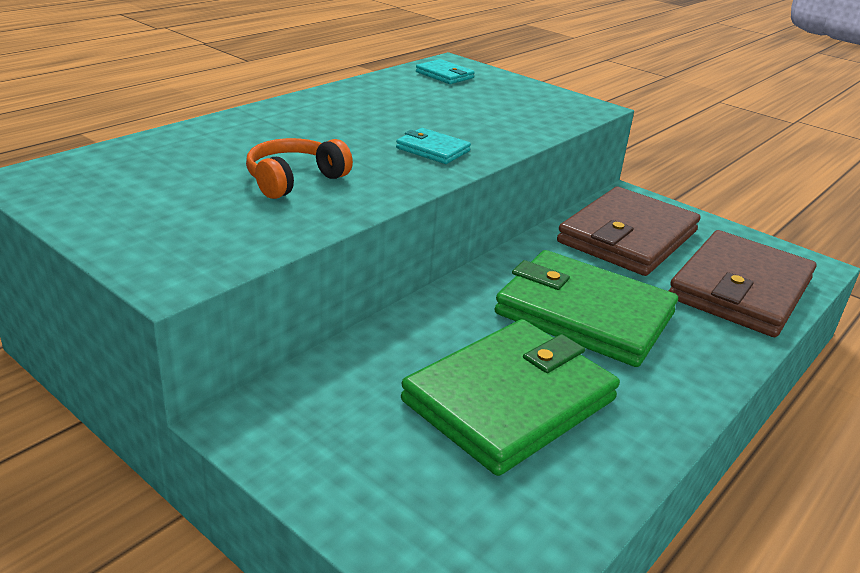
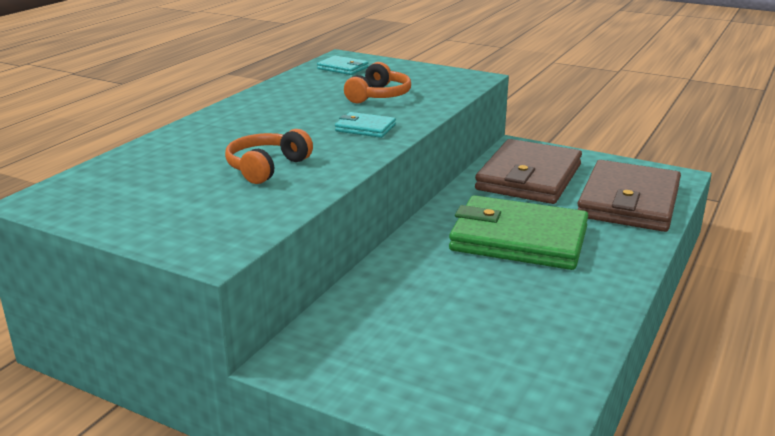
camera: 10 degrees left, 5 degrees down
(468, 113) = (379, 96): none -> orange headphones
(509, 400) = (488, 309): green wallet -> none

